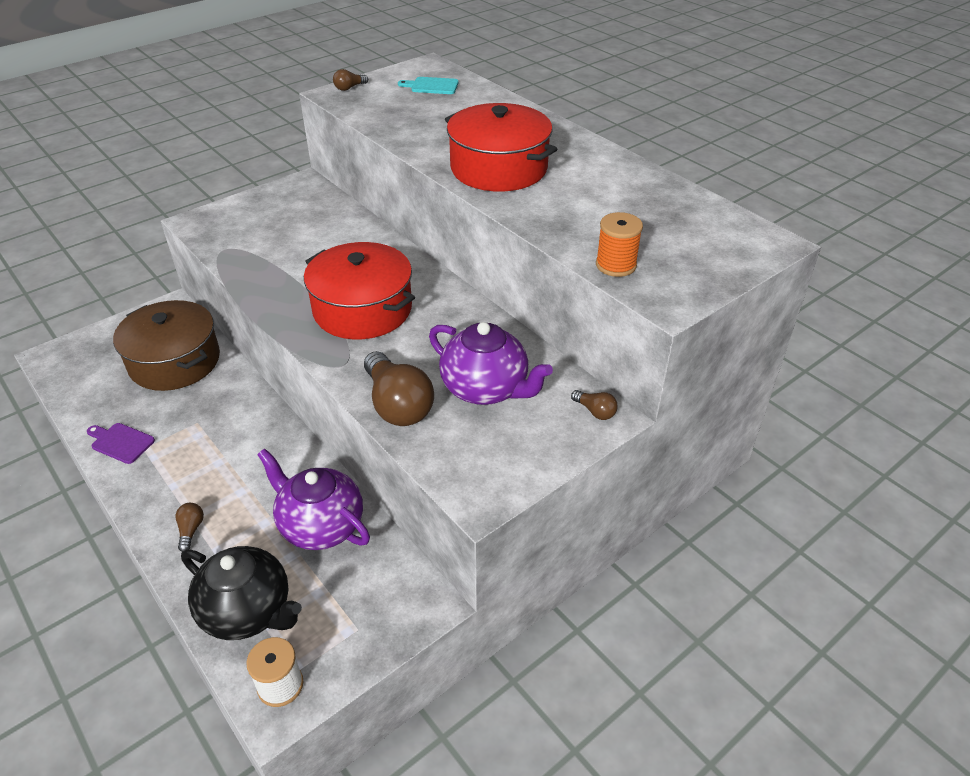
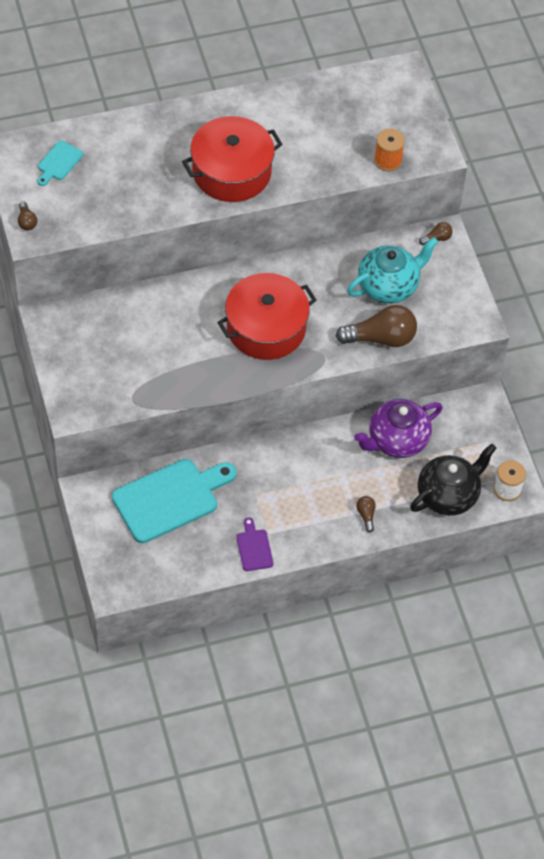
camera: 70 degrees left, 15 degrees up
(120, 442) = (254, 548): purple cutting board -> purple cutting board turned 120 degrees clockwise
(175, 361) = (170, 498): brown pot -> turquoise cutting board
(191, 530) = (366, 515): brown light bulb -> brown light bulb turned 60 degrees clockwise
(486, 389) = (388, 286): purple teapot -> turquoise teapot

